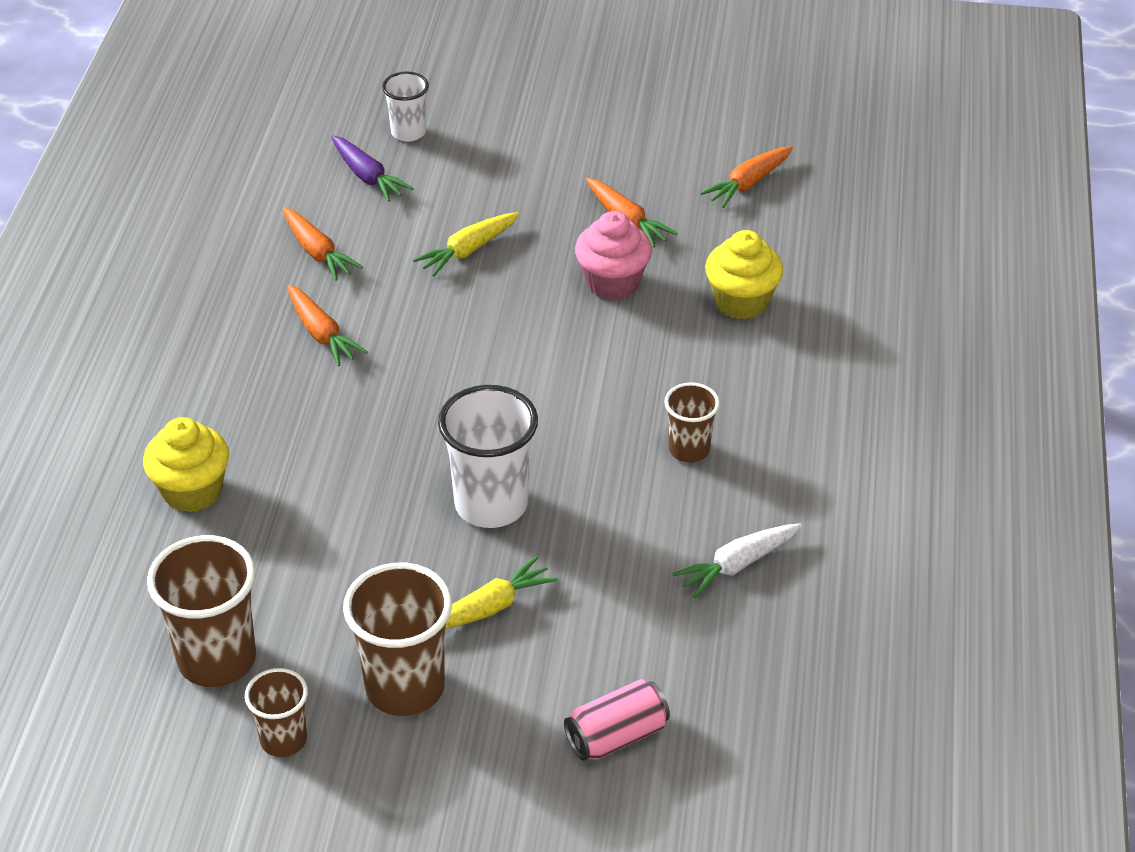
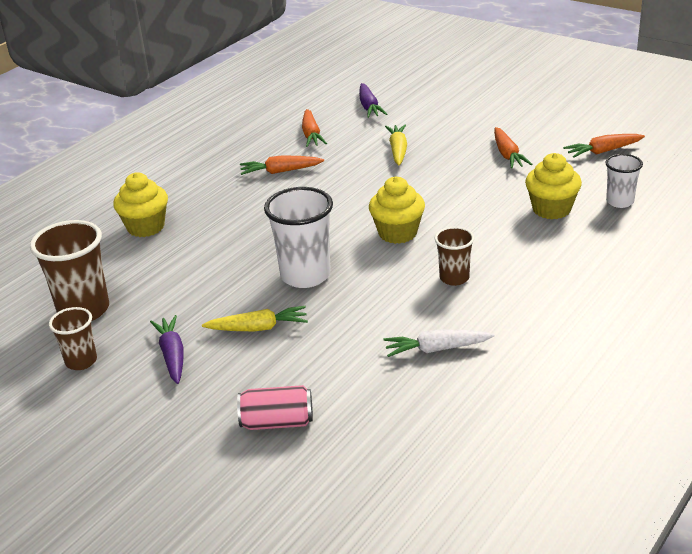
camera: 30 degrees right, 10 degrees down
(321, 334) = (280, 171): orange carrot -> orange carrot turned 90 degrees clockwise
(405, 687) = (172, 355): brown cup -> purple carrot
(408, 132) = (409, 92): white cup -> white cup (620, 202)
(468, 250) = (398, 150): yellow carrot -> yellow carrot turned 105 degrees clockwise
(567, 398) = (397, 233): none -> yellow cupcake
(612, 283) = (474, 183): pink cupcake -> none

